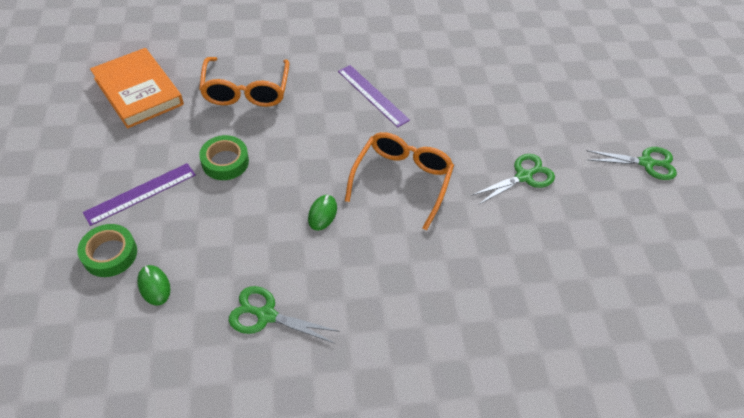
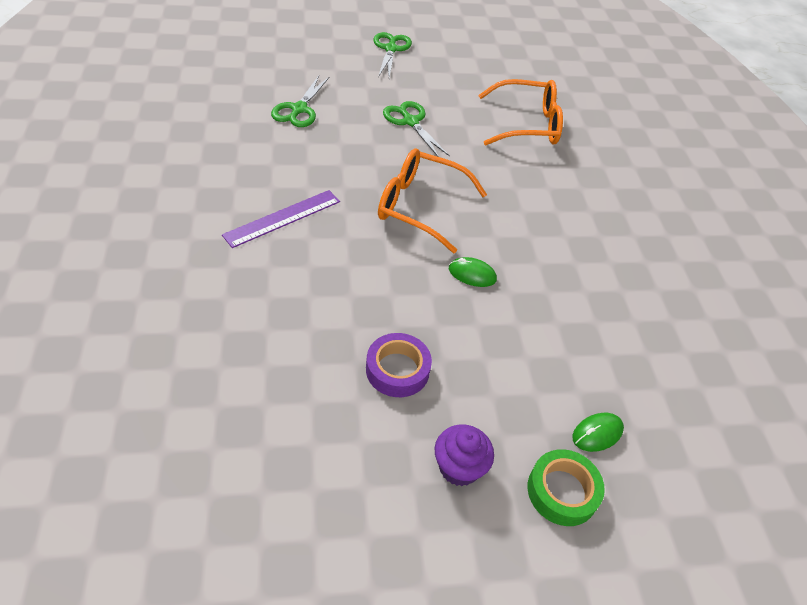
camera: 90 degrees left, 5 degrees down
(138, 91) = (243, 500): orange book -> none
(141, 193) = (459, 467): purple ruler -> purple cupcake
(225, 162) = (397, 370): green tape -> purple tape
(246, 90) = (258, 350): orange glasses -> orange glasses (526, 124)
(266, 315) = (608, 324): green scissors -> green scissors (299, 109)

